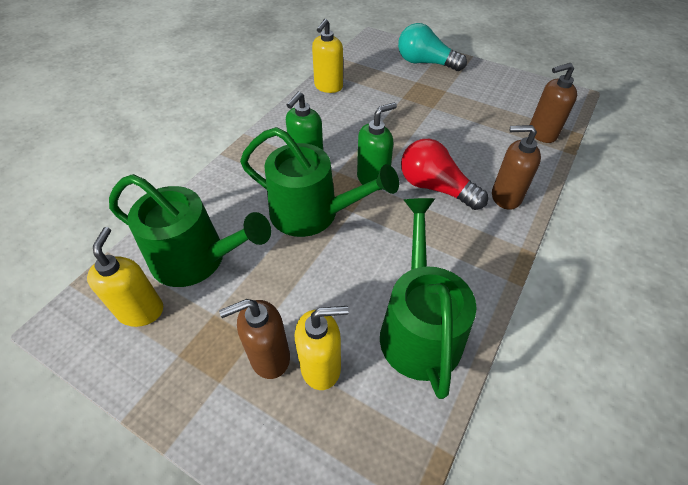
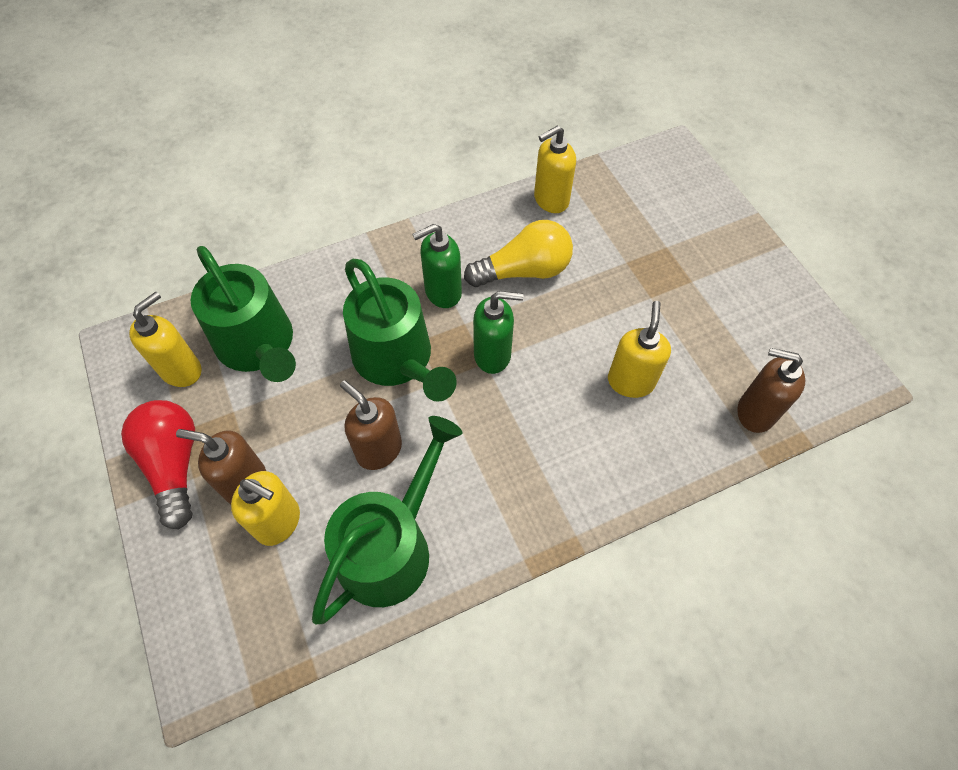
camera: 35 degrees right, 10 degrees up
(348, 127) = (524, 271): none -> yellow light bulb
(425, 63) = (705, 224): turquoise light bulb -> none
(435, 187) = (550, 406): red light bulb -> red light bulb (174, 464)
(465, 152) = (630, 381): none -> yellow soap dispenser
(505, 197) = (619, 466): brown soap dispenser -> brown soap dispenser (379, 449)

